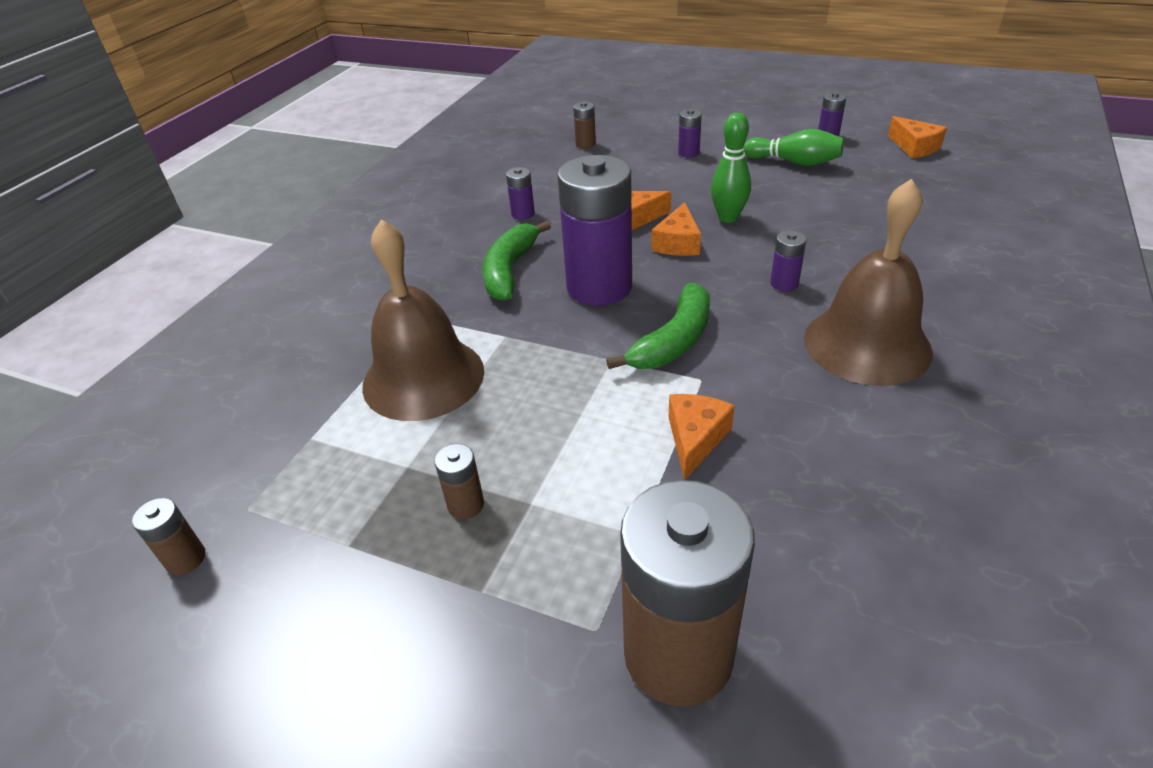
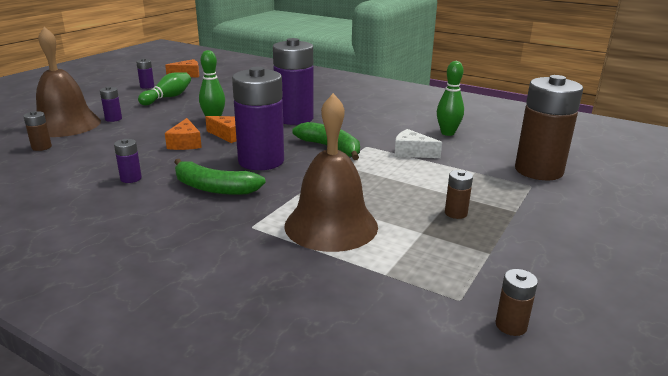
camera: 85 degrees left, 15 degrees down
(695, 439) = (412, 152): orange cheese -> white cheese
(784, 283) = (294, 118): purple battery -> purple battery, size x2.41
(829, 490) = (447, 133): none -> green bowling pin
(867, 344) = (354, 112): brown bell -> brown bell (65, 124)

